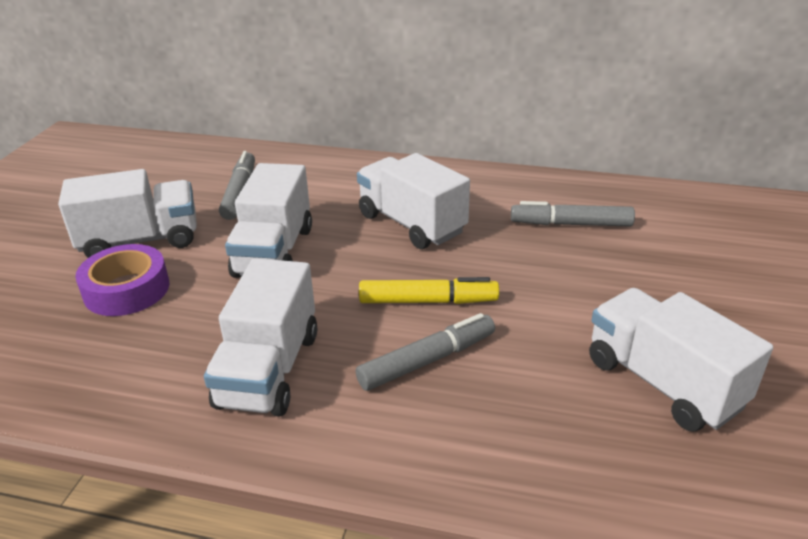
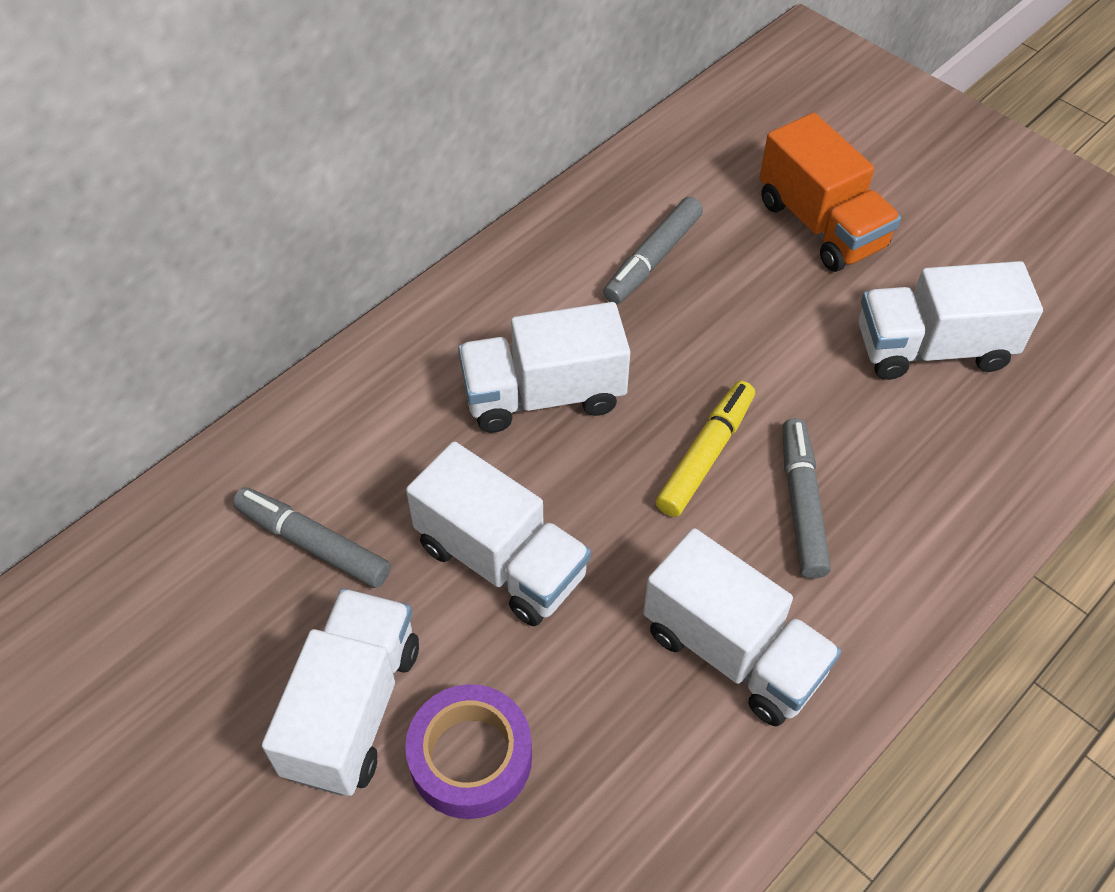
camera: 60 degrees left, 20 degrees up
(707, 282) = (821, 225): none -> orange truck

